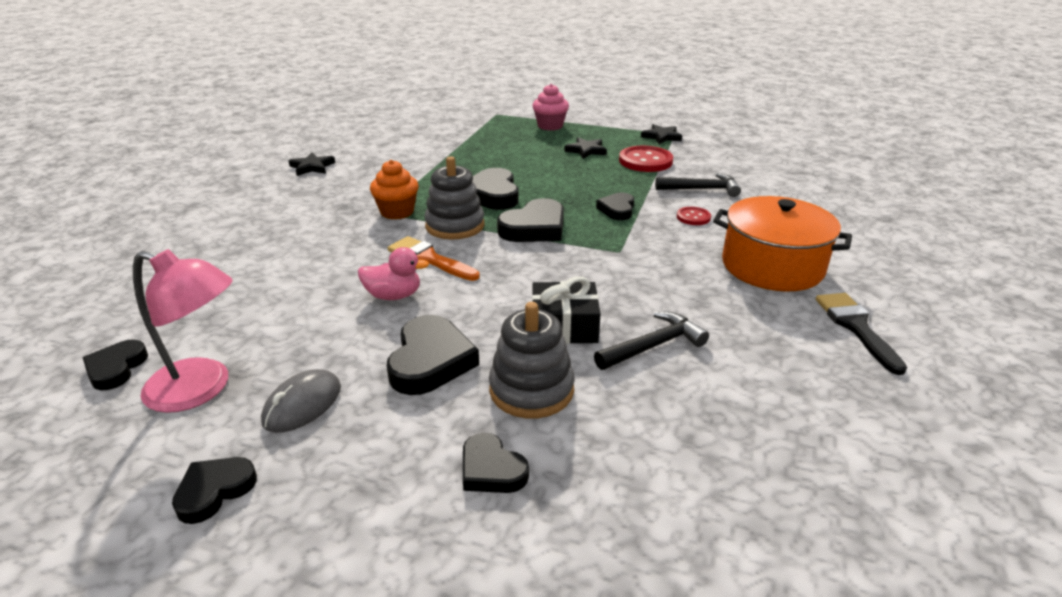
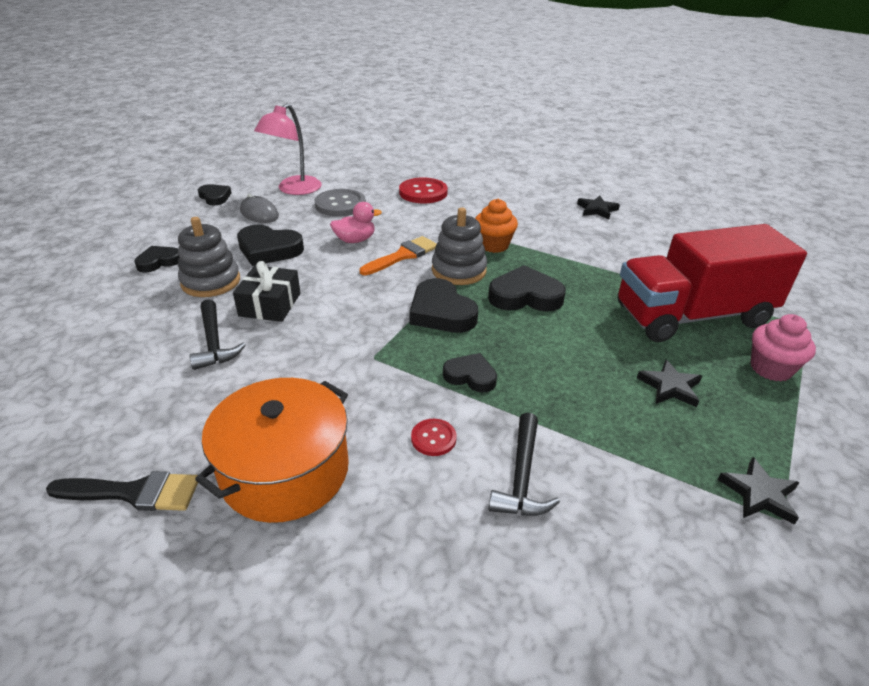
camera: 100 degrees right, 5 degrees up
(116, 368) = (327, 170): black heart -> none
(276, 327) = (340, 205): none -> grey button
(393, 296) = (355, 240): pink duck -> pink duck turned 120 degrees counterclockwise
(498, 141) = (692, 316): none -> red truck
(645, 161) = (634, 441): red button -> red button (423, 192)

